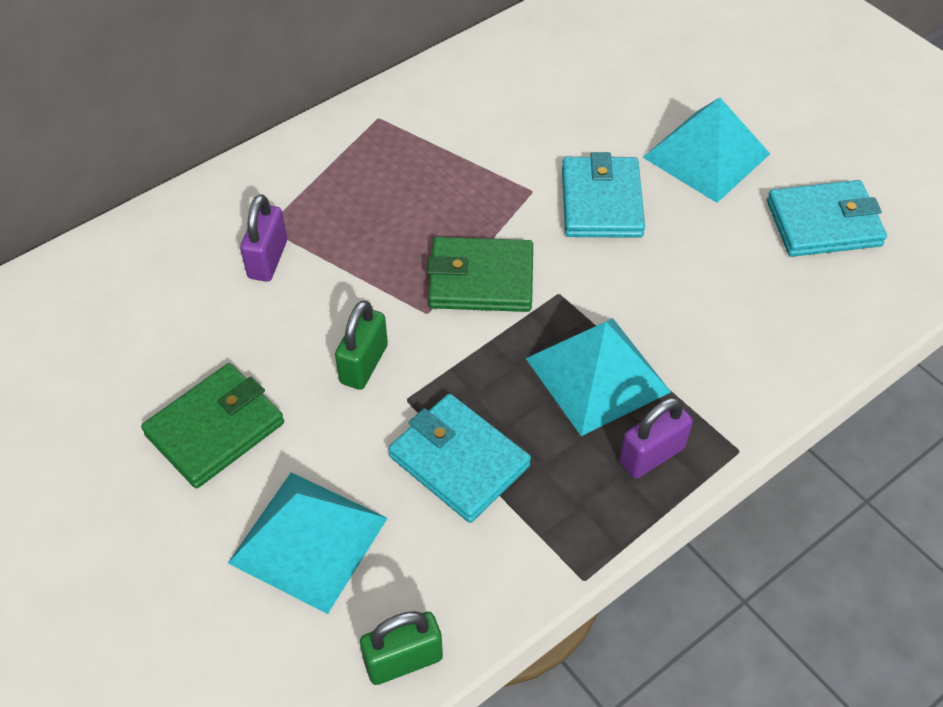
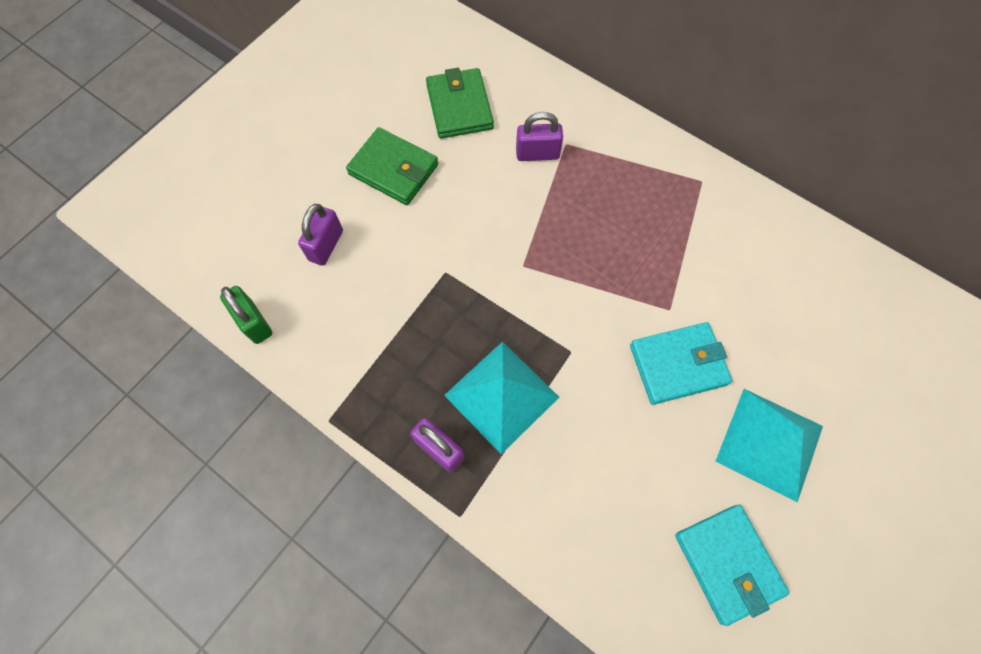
camera: 75 degrees right, 15 degrees up
(308, 540) = (326, 245): turquoise pyramid -> purple padlock
(364, 364) = (467, 238): green padlock -> none
(459, 461) = (403, 318): turquoise wallet -> none
(481, 279) = (565, 293): green wallet -> green wallet (459, 107)

